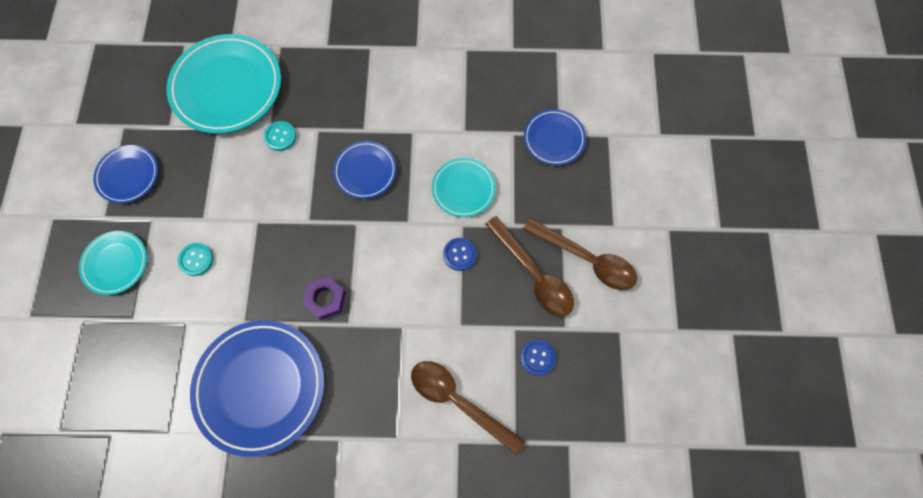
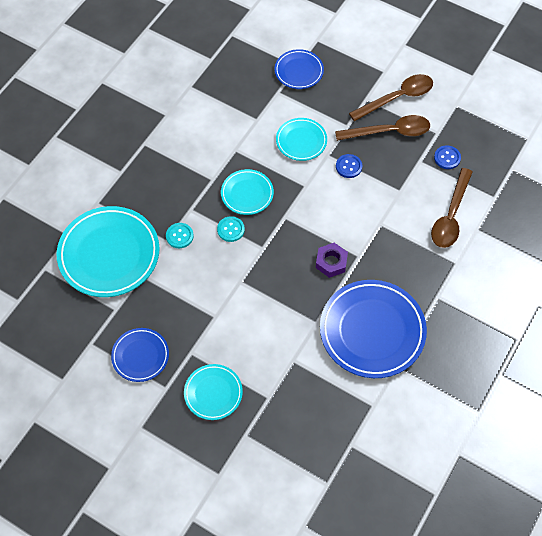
camera: 60 degrees left, 10 degrees down
(196, 259) = (246, 335): turquoise button -> turquoise button (230, 229)
(365, 171) = (247, 194): blue plate -> turquoise plate
(459, 401) = (450, 216): brown spoon -> brown spoon turned 45 degrees counterclockwise

